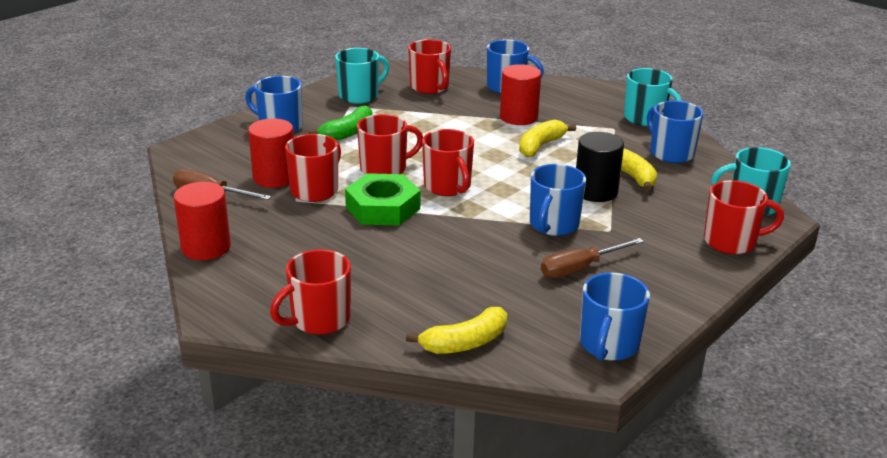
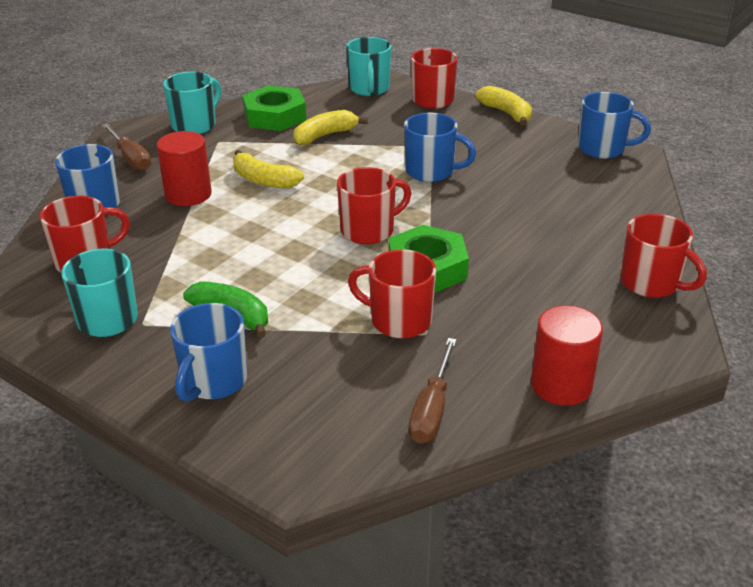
camera: 95 degrees left, 5 degrees up
(274, 177) = (372, 360): red cylinder -> none
(384, 169) = (334, 275): red mug -> none
(465, 343) = (638, 207): yellow banana -> yellow banana (506, 113)
(580, 268) = (501, 159): brown screwdriver -> brown screwdriver (131, 158)
(595, 191) = (361, 152): black cylinder -> none
(670, 153) = (274, 116): blue mug -> green nut

